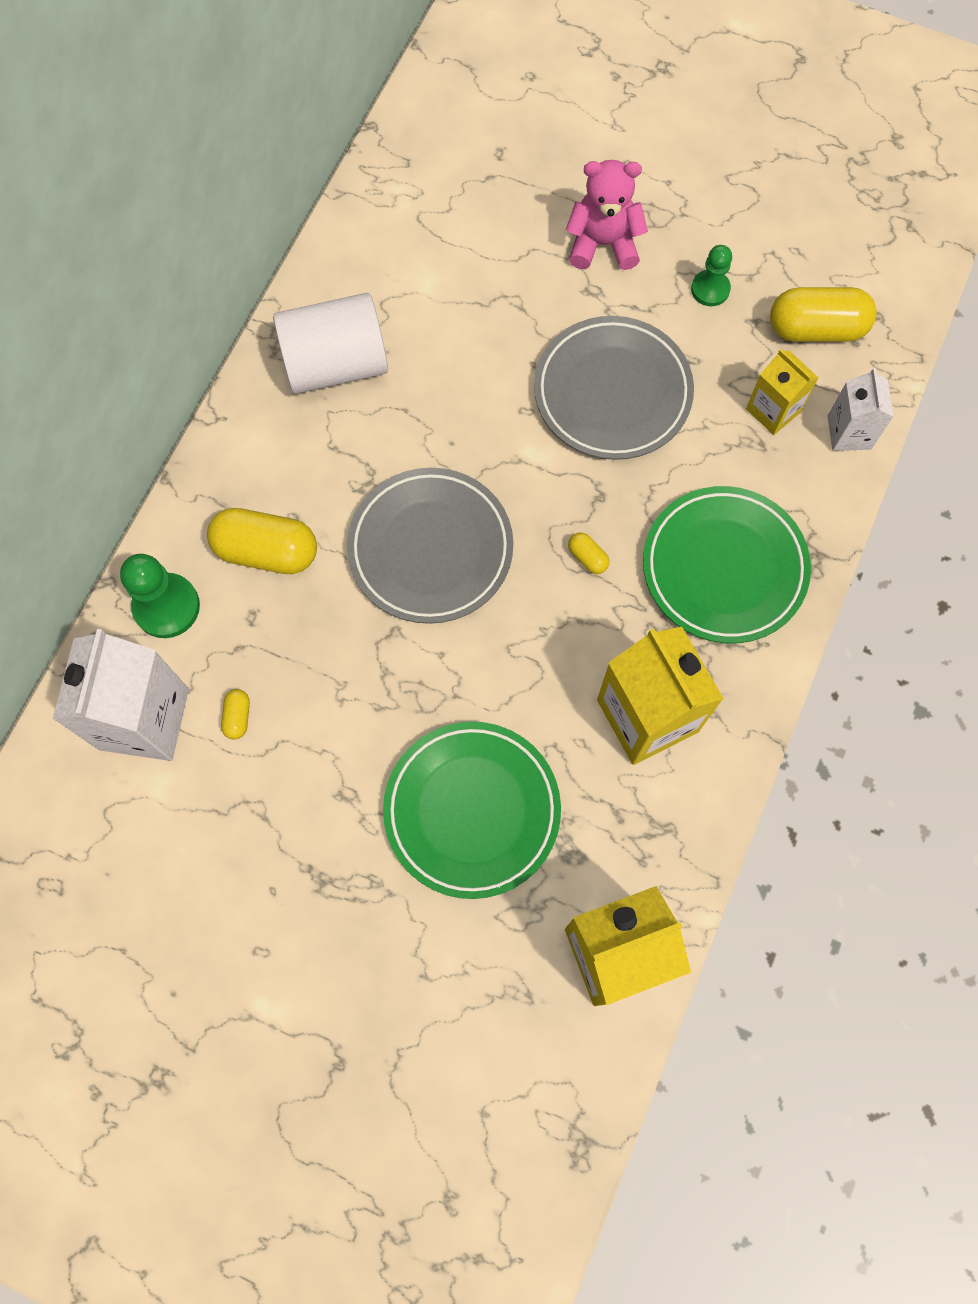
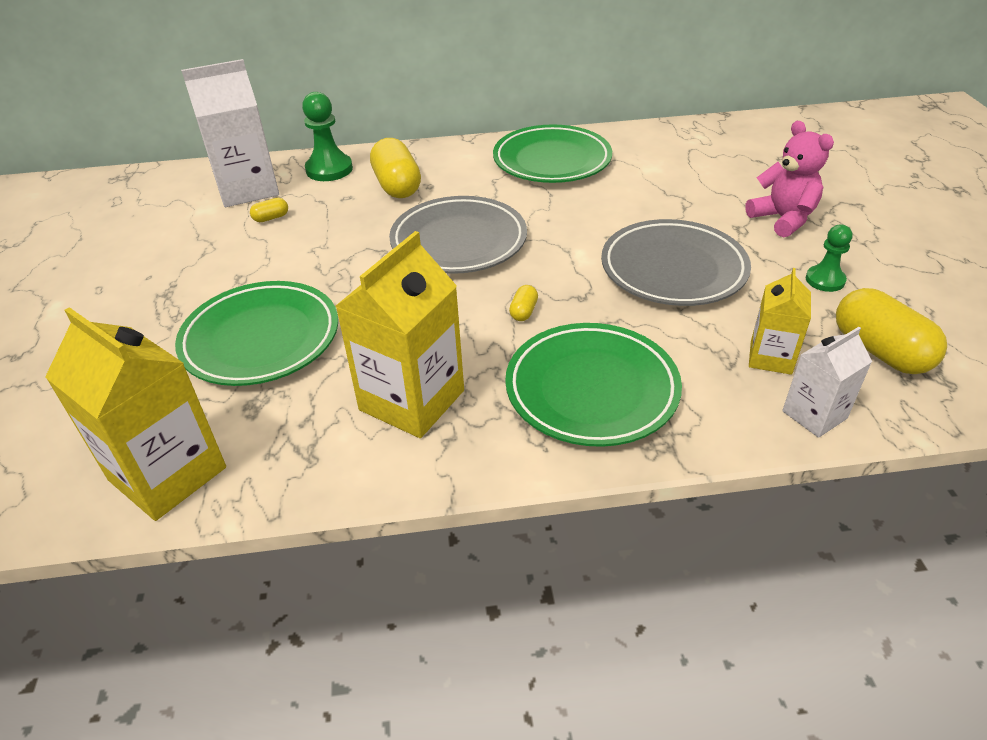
camera: 60 degrees right, 30 degrees down
(336, 364) = (552, 161): white cylinder -> green plate

